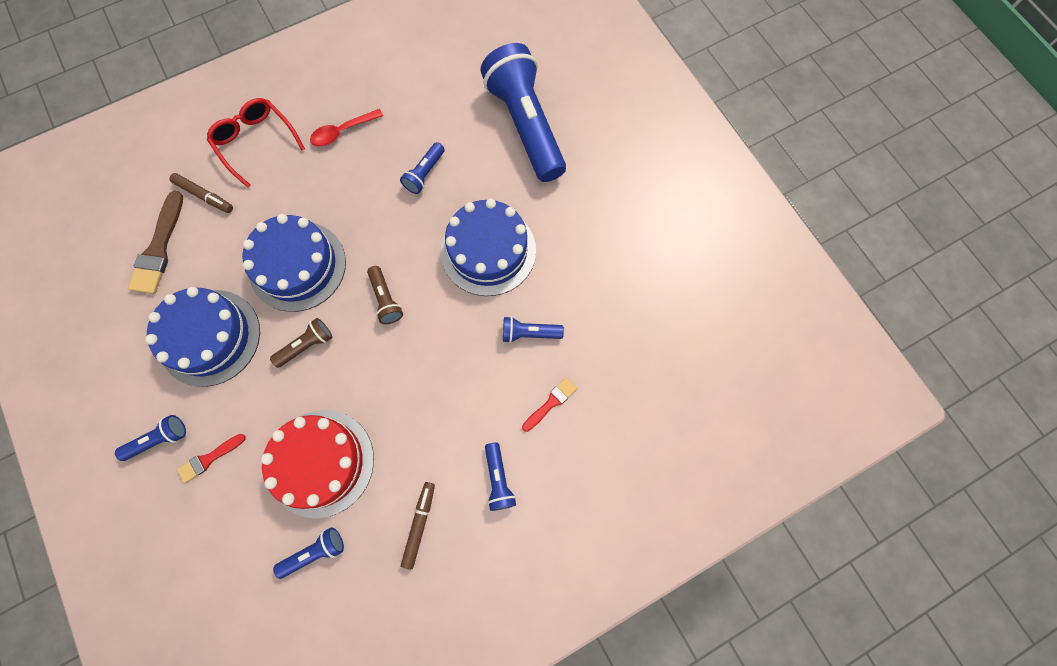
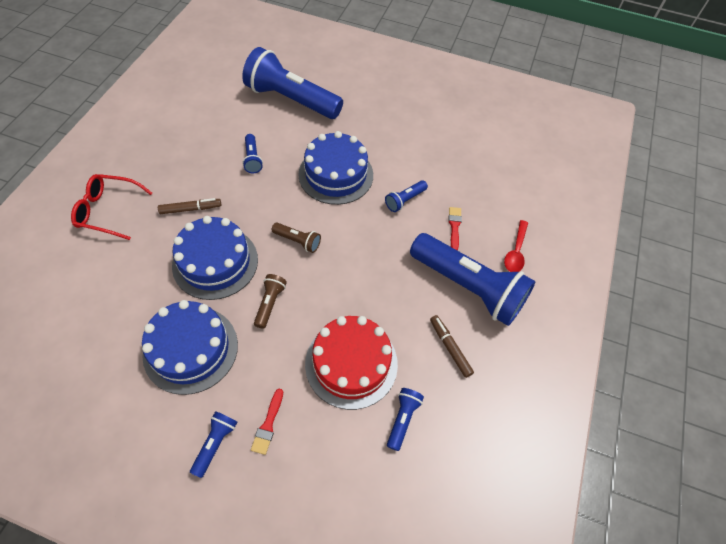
camera: 45 degrees left, 15 degrees down
(159, 248) = (90, 322): brown brush -> none
(204, 196) = (97, 266): brown marker -> brown marker (191, 209)
(342, 132) = (170, 168): red spoon -> red spoon (515, 252)
(498, 479) = (468, 287): blue flashlight -> blue flashlight, size x2.37

